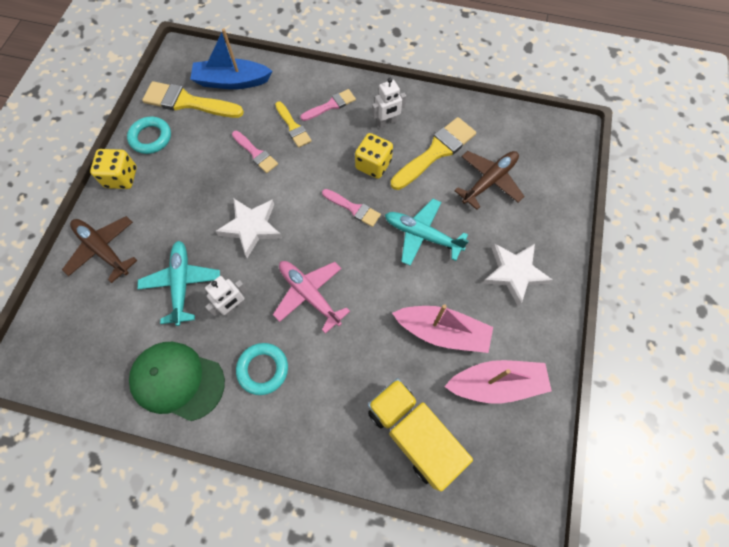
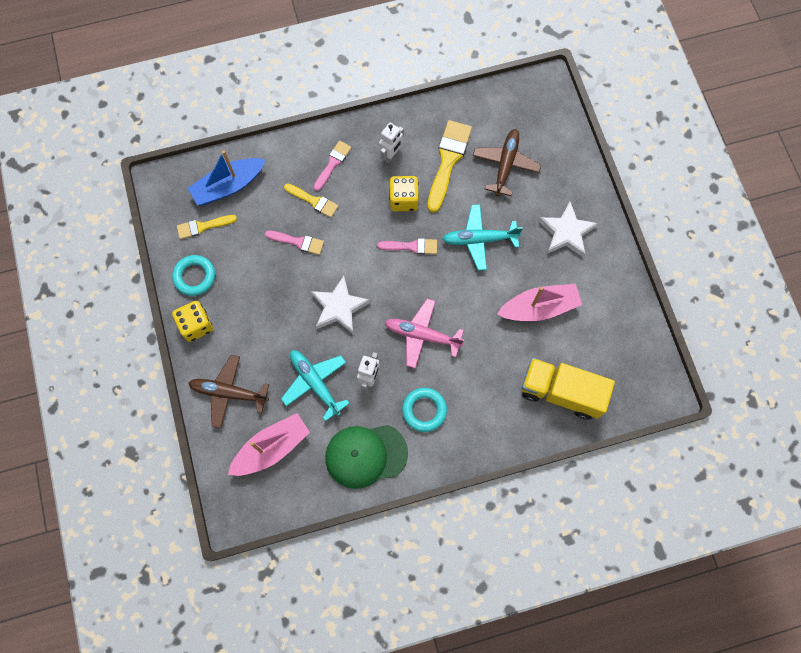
camera: 30 degrees left, 5 degrees up
(188, 102) = (203, 226): yellow brush -> yellow brush, size x0.58
(496, 384) = (598, 324): pink boat -> pink boat (272, 448)

